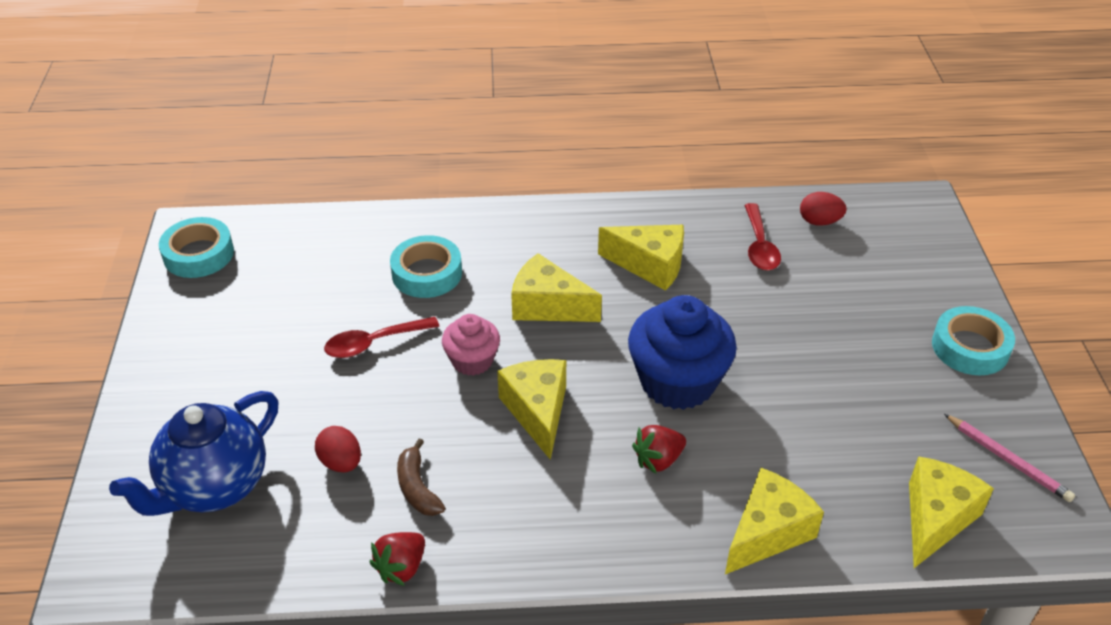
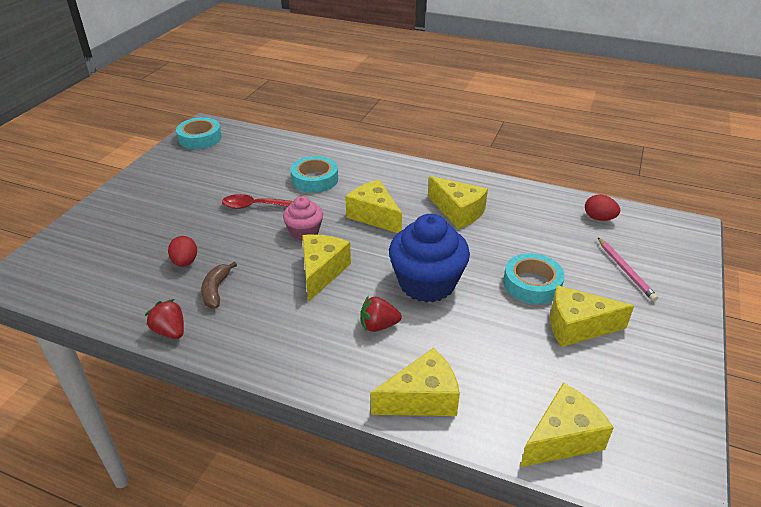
camera: 25 degrees right, 5 degrees down
(214, 487) = (109, 252): blue teapot -> none
(401, 568) = (170, 331): red strawberry -> red strawberry turned 75 degrees clockwise
(759, 246) = (543, 221): red spoon -> none
(877, 378) = (577, 327): none -> yellow cheese
(970, 347) = (669, 330): turquoise tape -> turquoise tape (532, 284)
(1007, 460) = (653, 418): pink pencil -> pink pencil (625, 270)

